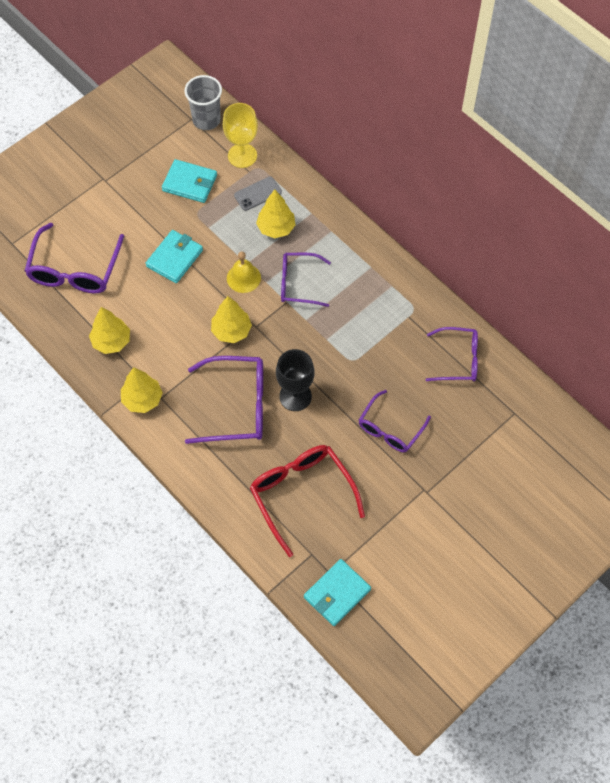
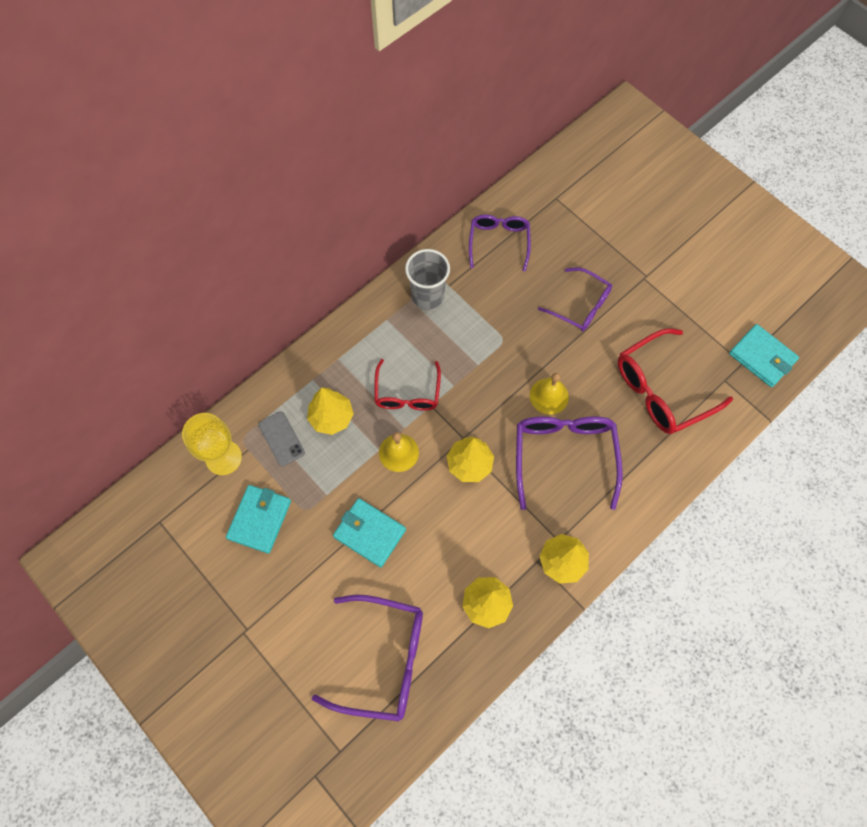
camera: 90 degrees left, 5 degrees up
(206, 120) = (163, 502): grey cup -> grey cup (428, 296)
(295, 396) = (549, 396): black goblet -> yellow bell
(298, 283) = (407, 393): purple glasses -> red glasses

